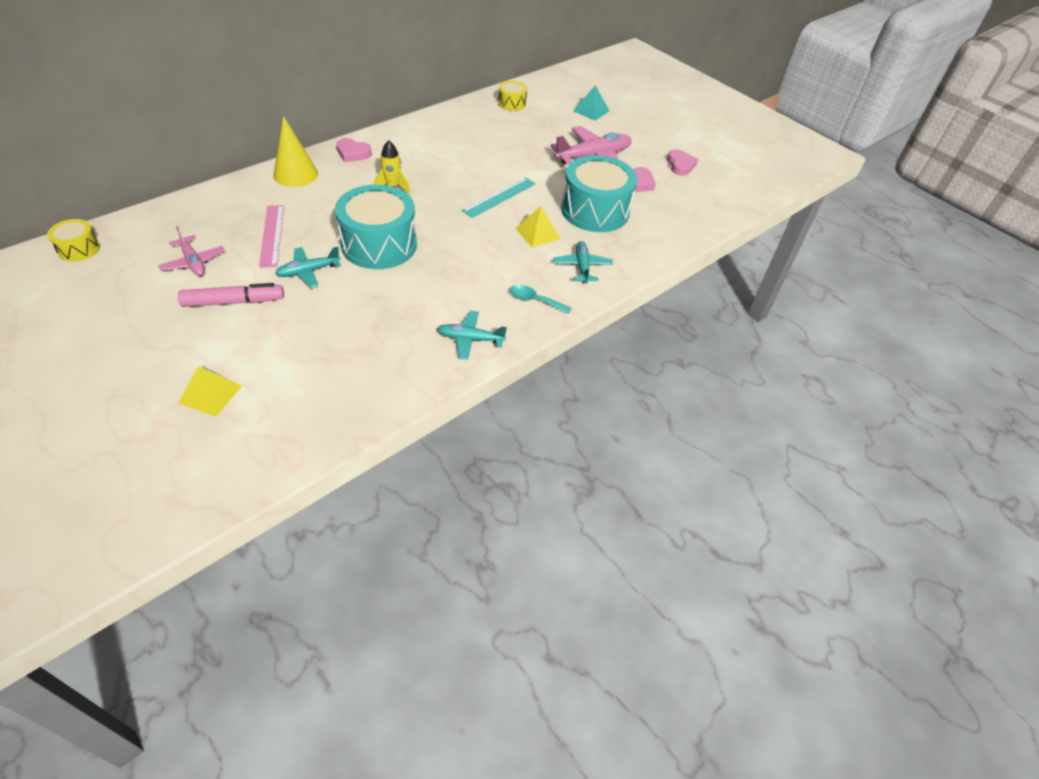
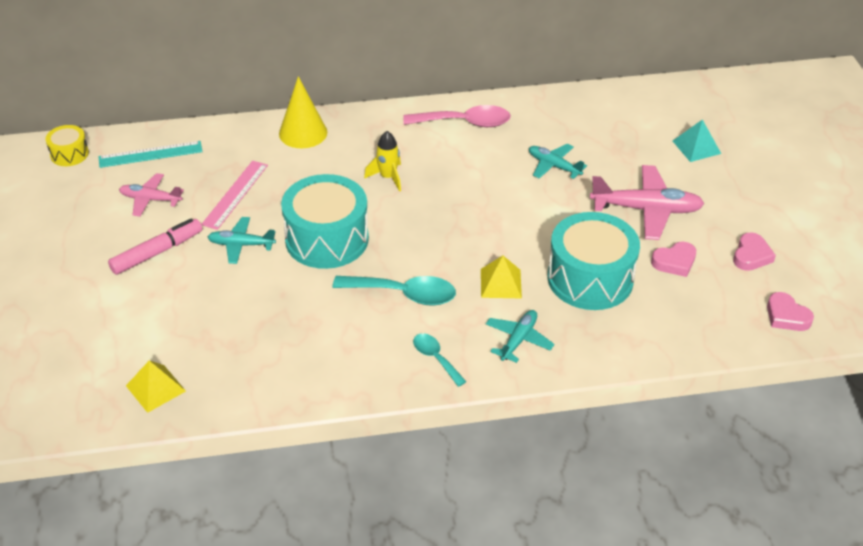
camera: 35 degrees right, 5 degrees down
(193, 262) = (150, 199): pink plane -> pink plane turned 105 degrees clockwise
(210, 394) = (82, 334): yellow pyramid -> yellow pyramid (155, 388)
(234, 302) = (157, 252): pink marker -> pink marker turned 60 degrees counterclockwise
(353, 153) = (376, 125): pink heart -> pink heart (786, 316)
(421, 135) = (465, 122): none -> pink spoon
(470, 339) = (338, 374): turquoise plane -> turquoise plane (553, 166)
(473, 264) = (404, 294): none -> turquoise spoon
(499, 197) = (493, 226): turquoise ruler -> turquoise ruler (150, 154)
(512, 103) = (602, 110): yellow drum -> none

